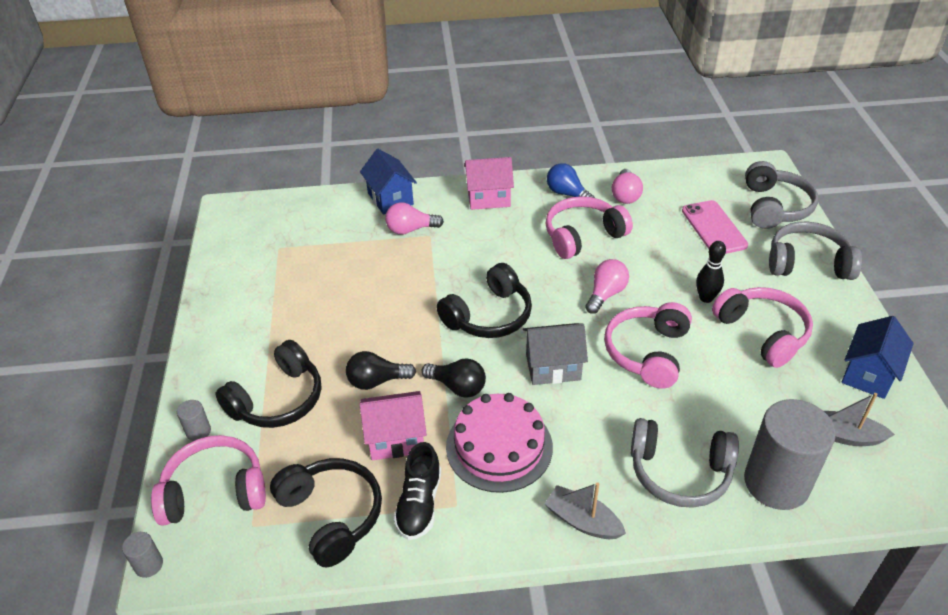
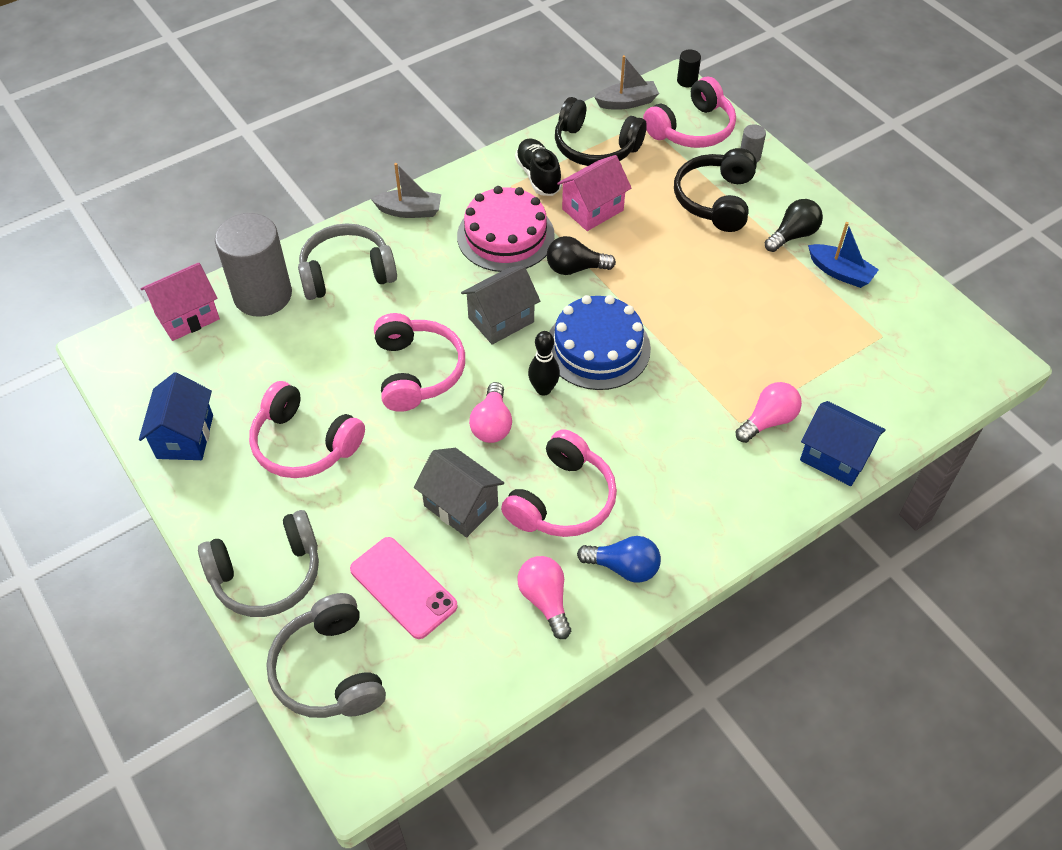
camera: 150 degrees right, 10 degrees up
(149, 565) = (687, 81): grey cylinder -> black cylinder
(253, 298) = (840, 272): none -> blue boat
(377, 381) = (649, 245): black light bulb -> black light bulb (793, 235)
(488, 198) = (718, 513): pink house -> pink house (187, 316)
(489, 316) = (597, 348): black headphones -> blue cake
(655, 255) = (461, 505): none -> grey house
(706, 298) = (379, 465): black bowling pin -> black bowling pin (543, 389)
(844, 436) = (206, 360): grey boat -> grey boat (627, 102)

